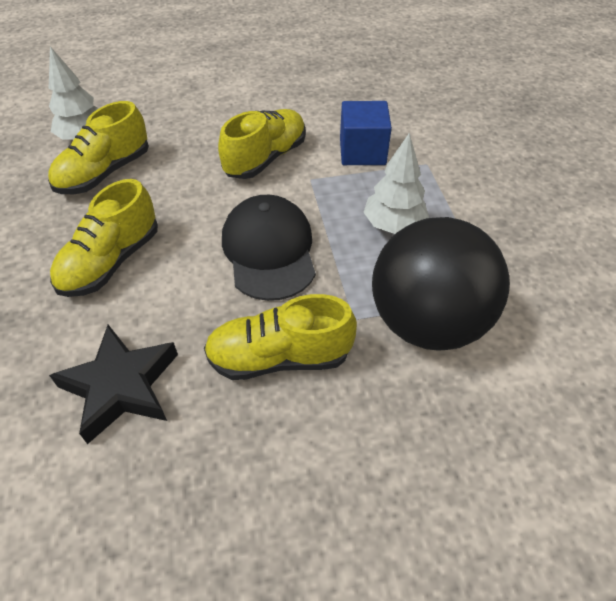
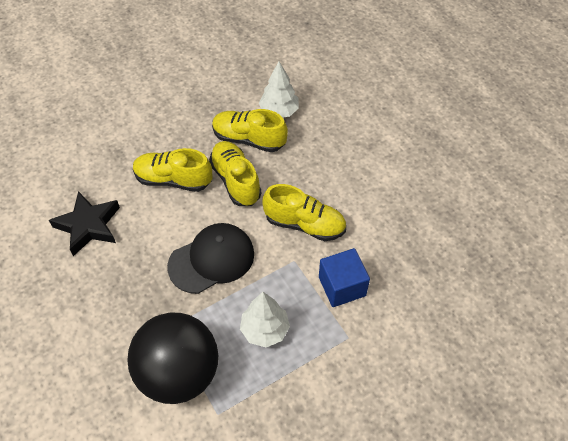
camera: 70 degrees right, 5 degrees up
(279, 357) = (127, 295): yellow shoe -> yellow shoe (236, 181)

